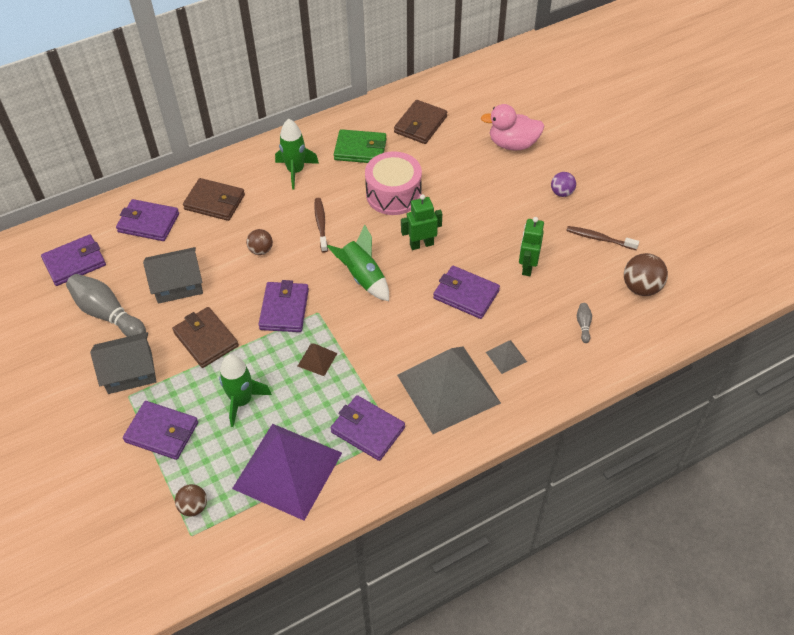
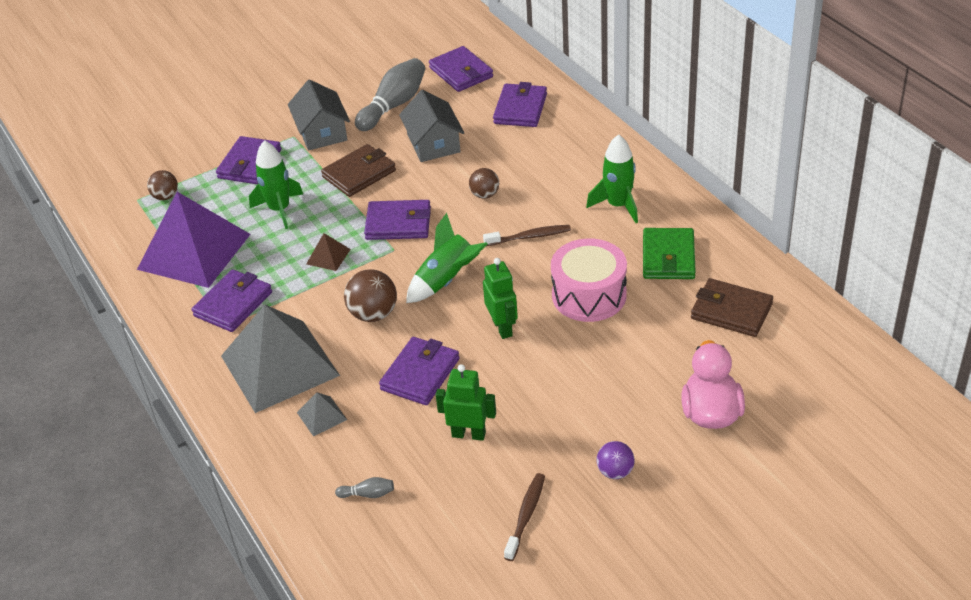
camera: 90 degrees right, 10 degrees down
(215, 202) = (557, 150): brown wallet -> none
(641, 287) = (433, 563): brown ball -> brown ball (373, 314)

